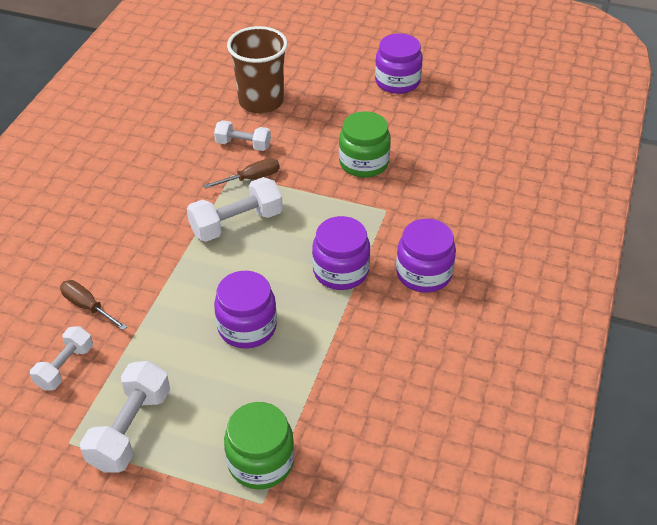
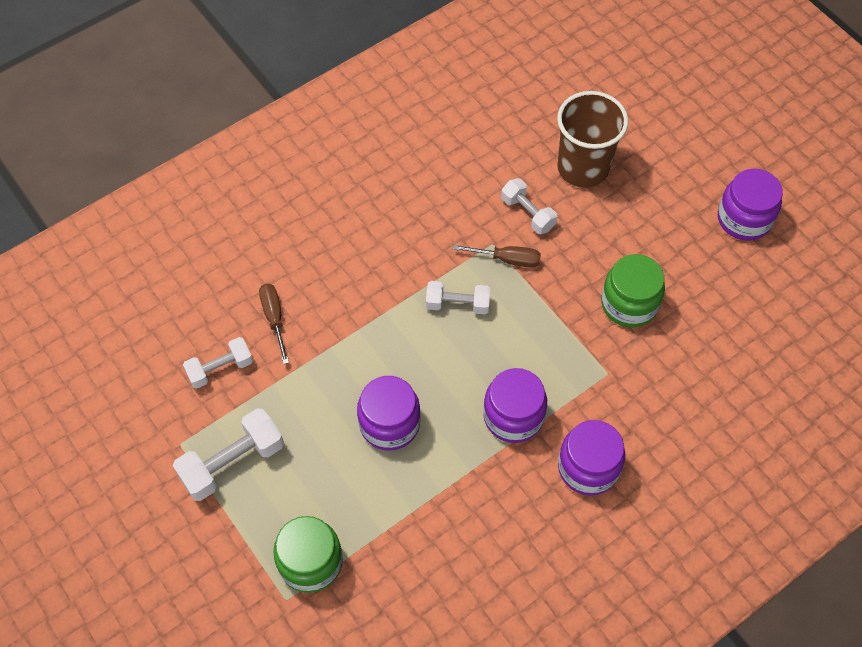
camera: 35 degrees right, 15 degrees up
(236, 223) = (457, 304): white dumbbell -> white dumbbell, size x0.65

